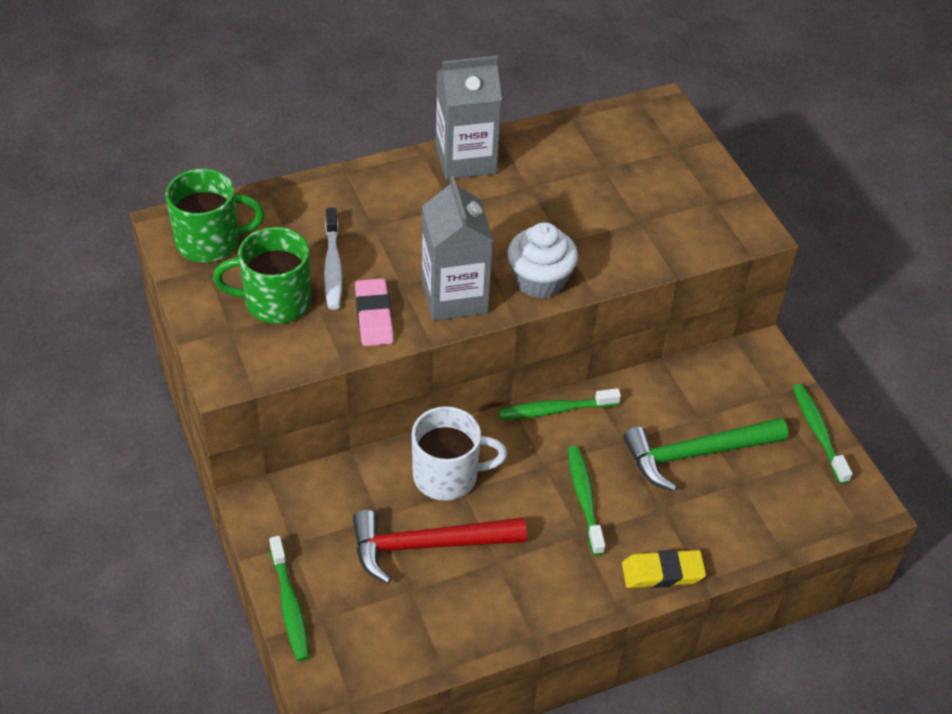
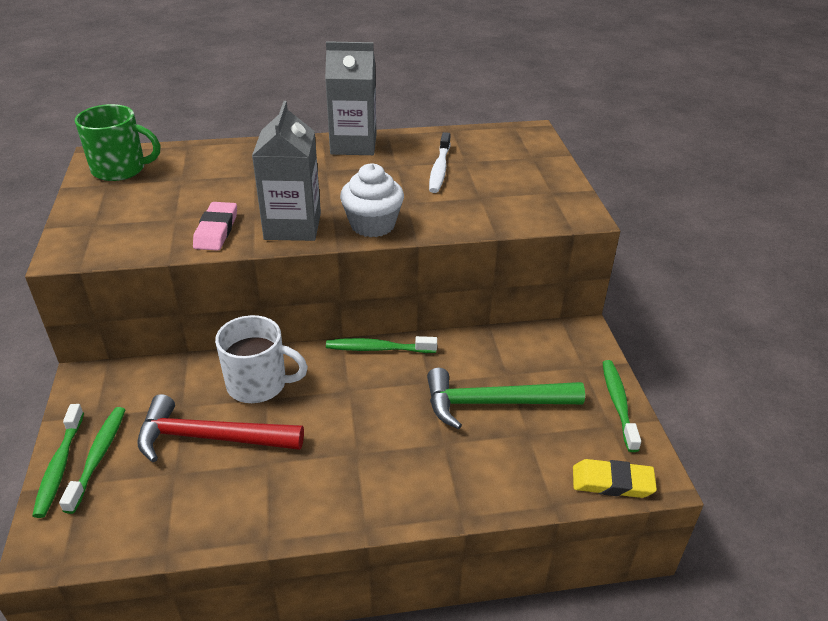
camera: 15 degrees right, 10 degrees down
(275, 301) = (143, 211): green mug -> none
(332, 266) = (205, 195): white toothbrush -> white toothbrush (439, 169)
(584, 498) = (373, 423): green toothbrush -> green toothbrush (98, 456)
(662, 572) = (421, 502): yellow eraser -> yellow eraser (612, 482)

